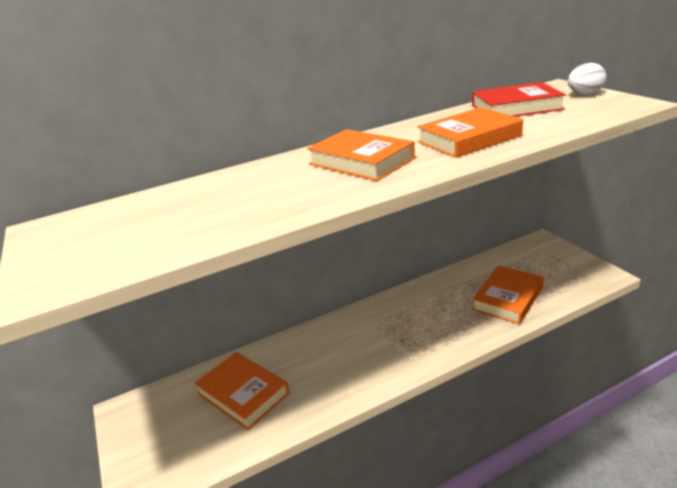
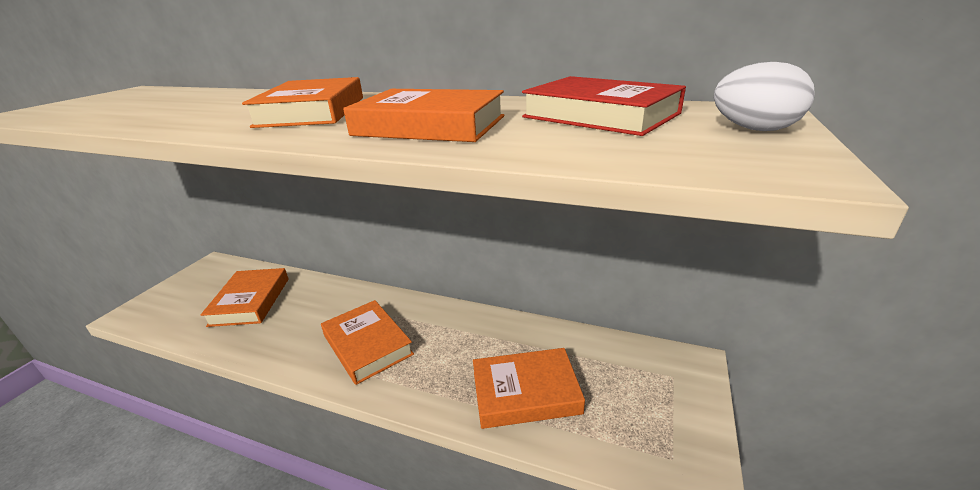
camera: 45 degrees right, 0 degrees up
(391, 344) = (367, 345): none -> orange book

